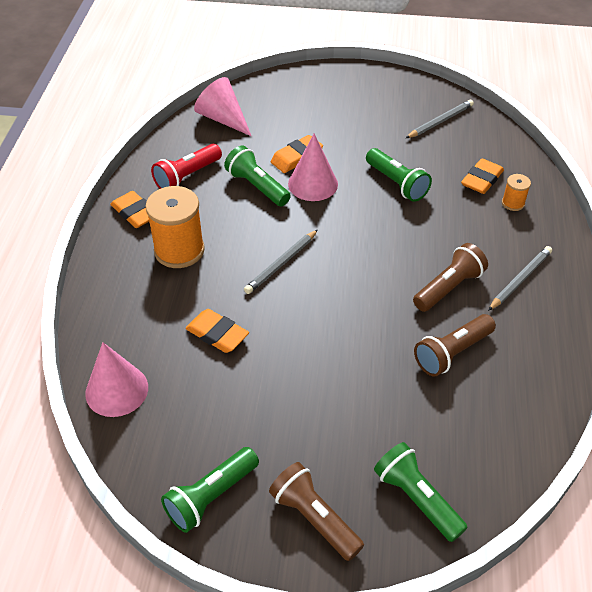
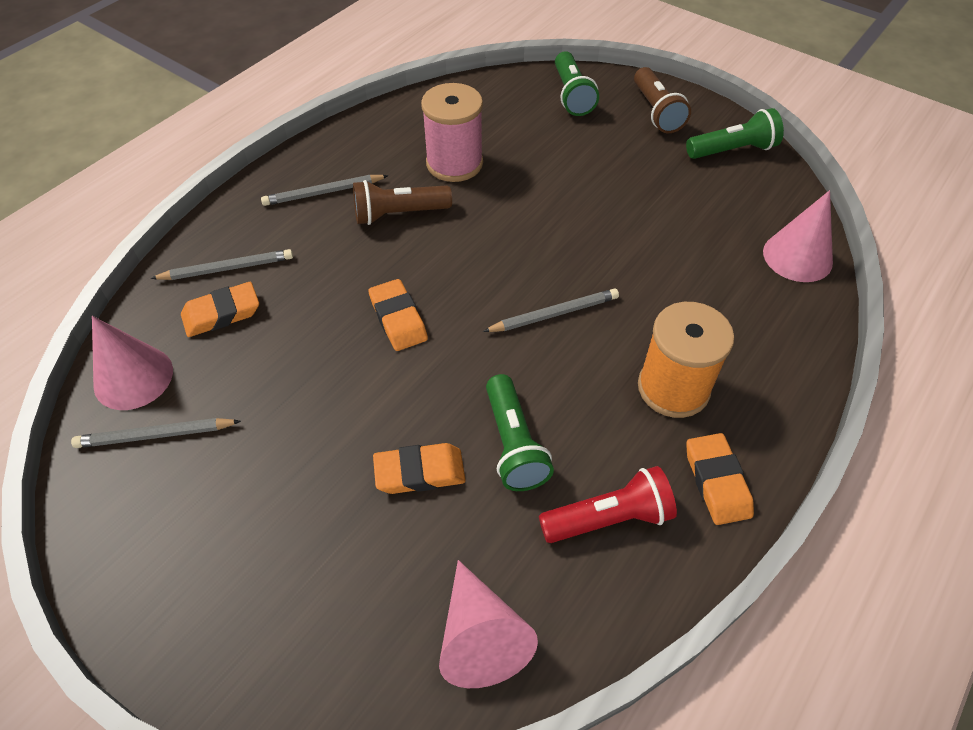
camera: 150 degrees left, 5 degrees up
(217, 334) = (670, 267): orange eraser -> orange eraser (398, 319)
(313, 184) = (433, 411): pink cone -> pink cone (133, 377)
(397, 183) = (326, 358): green flashlight -> none
(452, 353) = (454, 163): brown flashlight -> pink spool
(513, 203) = (227, 268): orange spool -> grey pencil

